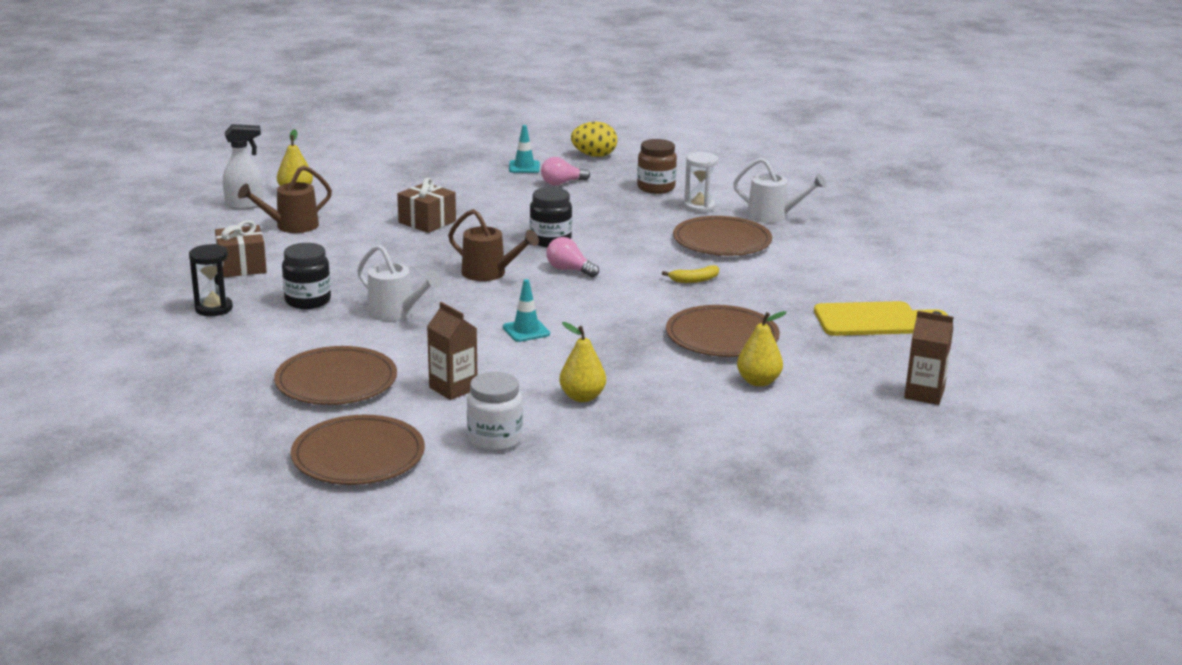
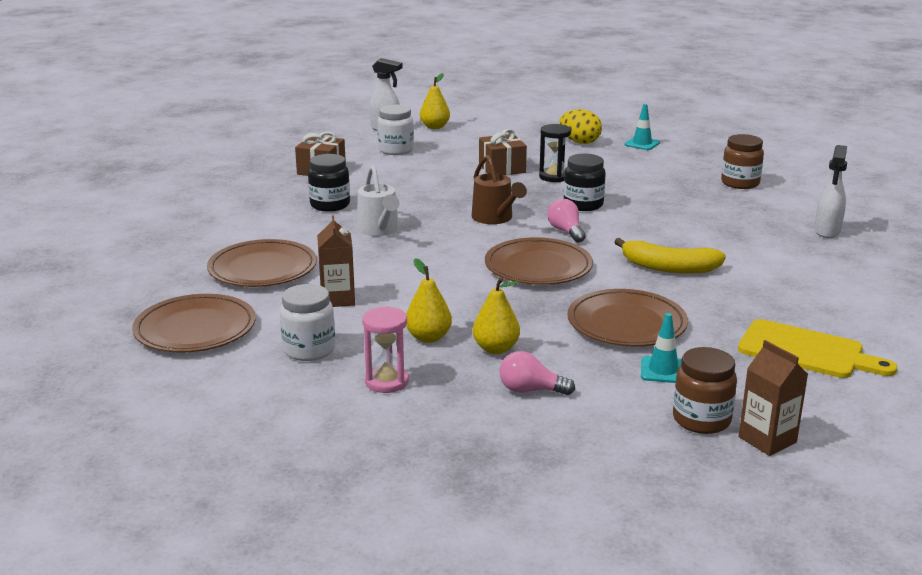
camera: 35 degrees right, 0 degrees up
(214, 308) = (260, 194): black hourglass -> black hourglass (554, 177)
(291, 226) = (396, 150): brown watering can -> white jar
(526, 331) = (460, 270): turquoise traffic cone -> turquoise traffic cone (663, 370)
(562, 183) = (657, 162): pink light bulb -> pink light bulb (530, 390)
(594, 155) = (718, 146): yellow egg -> yellow egg (579, 142)
(600, 444) = (387, 382): none -> pink hourglass
(694, 280) = (669, 267): yellow banana -> yellow banana, size x1.83
(699, 207) = (760, 207): white hourglass -> none
(722, 241) = (742, 241): brown plate -> brown plate (538, 267)
(758, 381) = (606, 373): yellow pear -> yellow pear (496, 349)
(774, 216) = (827, 231): white watering can -> white spray bottle
(866, 394) = (701, 420): none -> brown jar

